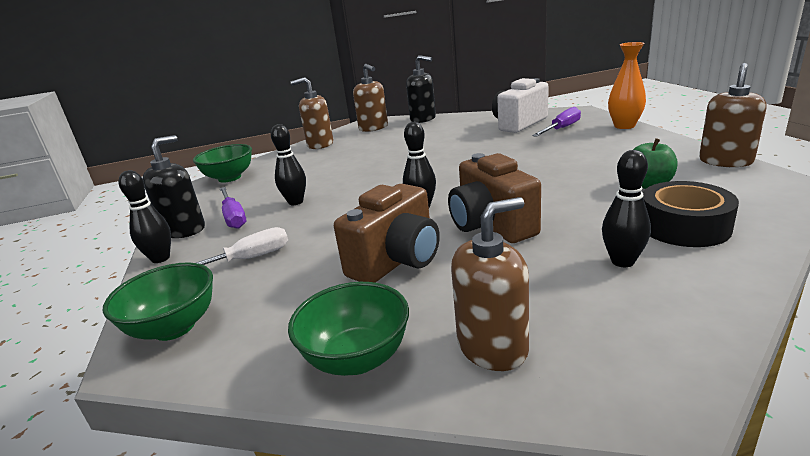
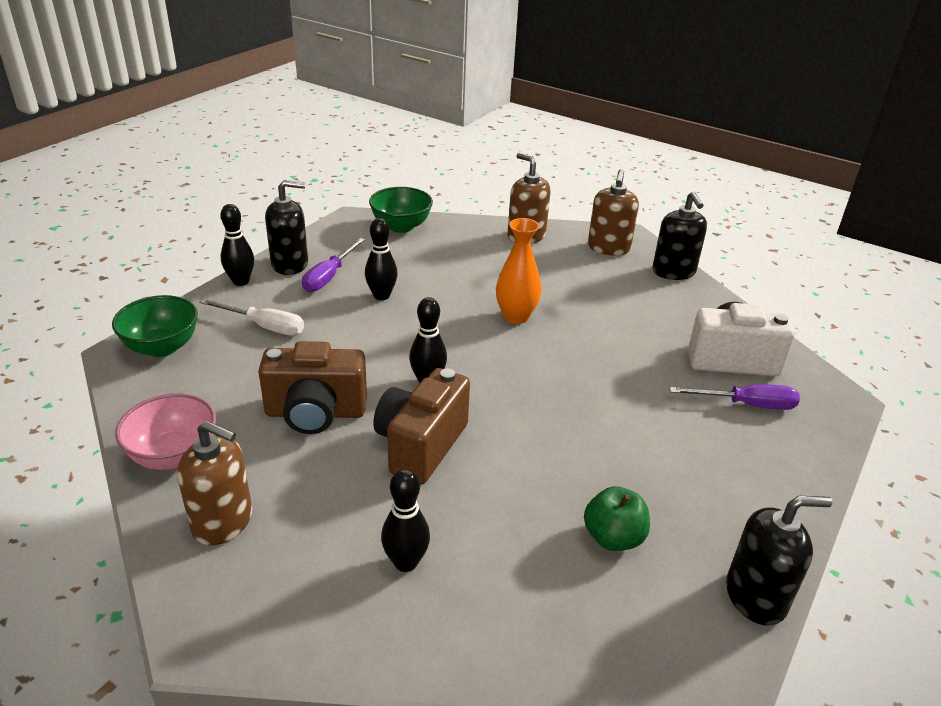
camera: 45 degrees right, 10 degrees up
(357, 358) = (174, 455): green bowl -> pink bowl
(624, 126) = (815, 462): orange vase -> orange vase (516, 316)
(684, 226) = (516, 593): black tape -> none
(725, 161) = (756, 596): brown soap dispenser -> black soap dispenser

